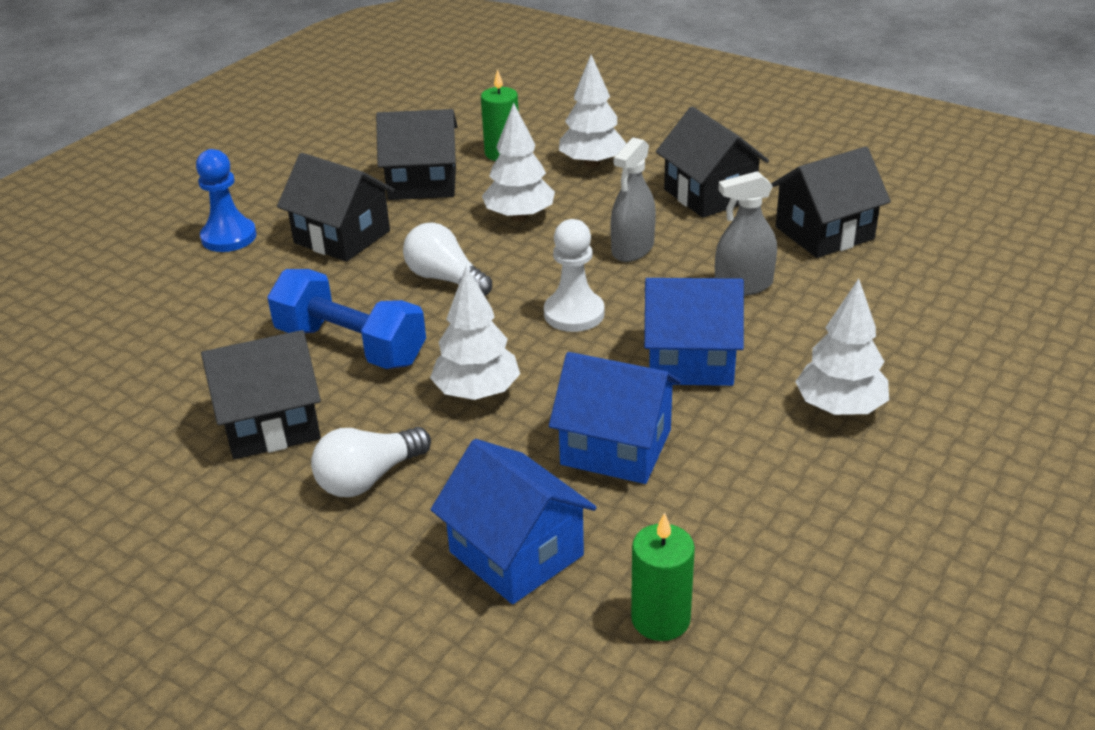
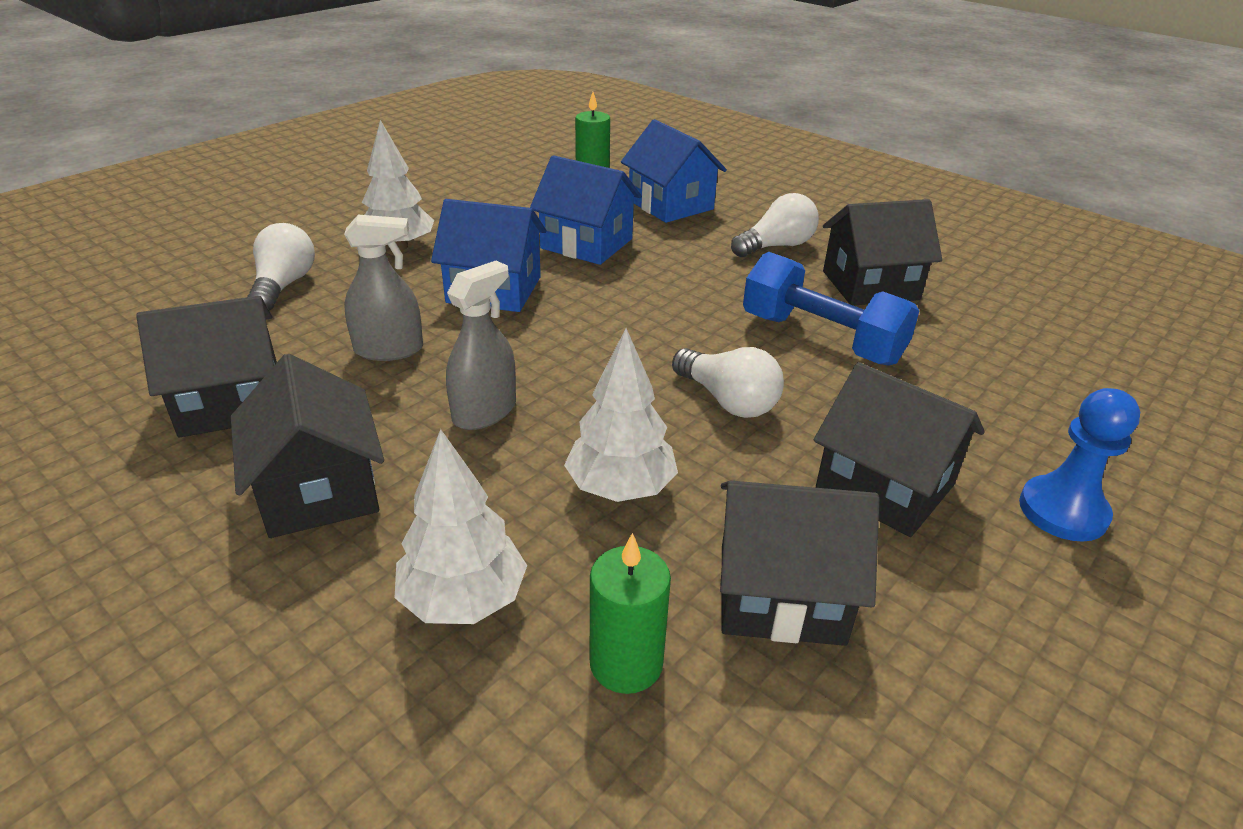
camera: 175 degrees left, 0 degrees up
(477, 392) = (693, 288): white tree -> none
(574, 314) = (586, 342): white pawn -> none
(907, 337) = (284, 286): none -> white light bulb

